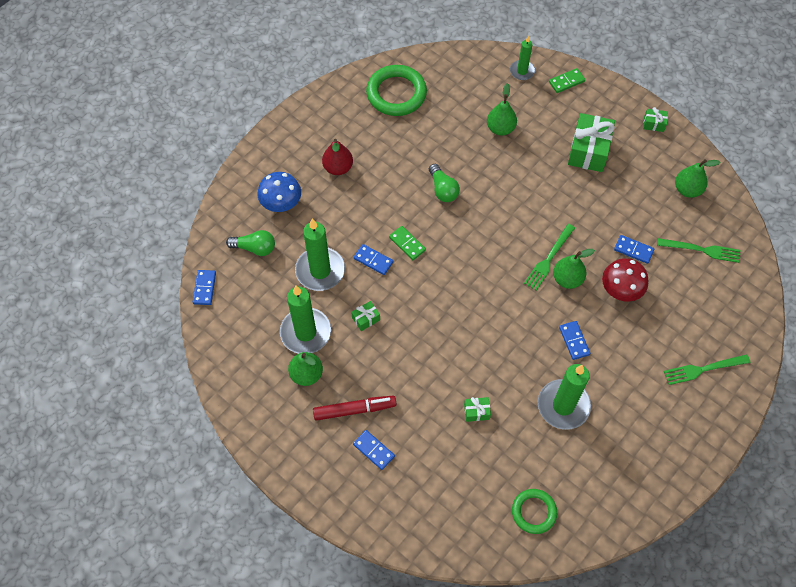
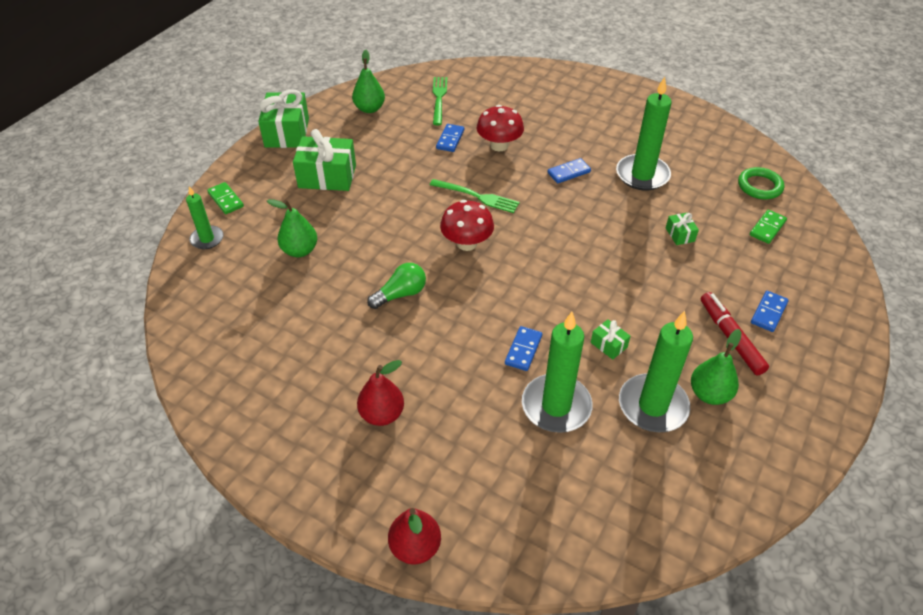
camera: 100 degrees left, 15 degrees down
(204, 288) = (633, 554): blue domino -> none
(242, 175) = (415, 547): none -> red pear
(255, 248) = (543, 497): green light bulb -> none
(281, 203) = (457, 477): blue mushroom -> none
(396, 93) = (242, 364): green ring -> none
(407, 244) = (489, 319): green domino -> green domino (767, 228)
(491, 242) = (467, 243): none -> red mushroom
(567, 279) = (498, 181): green pear -> none
(653, 124) = (287, 132): green gift -> green gift, size x2.13
(702, 369) = (566, 95): green fork -> none

